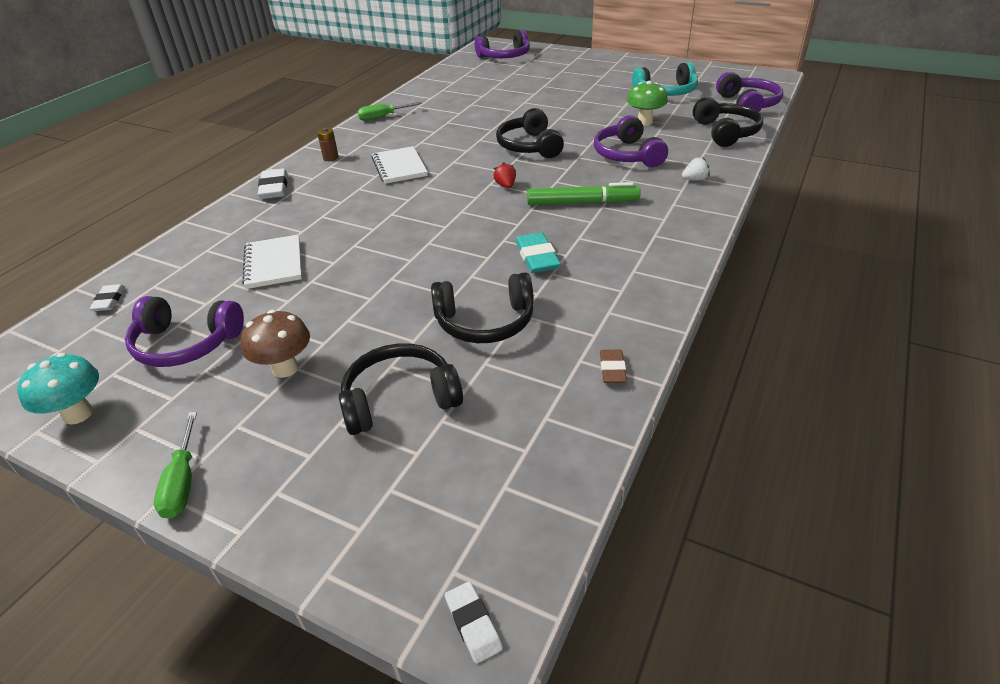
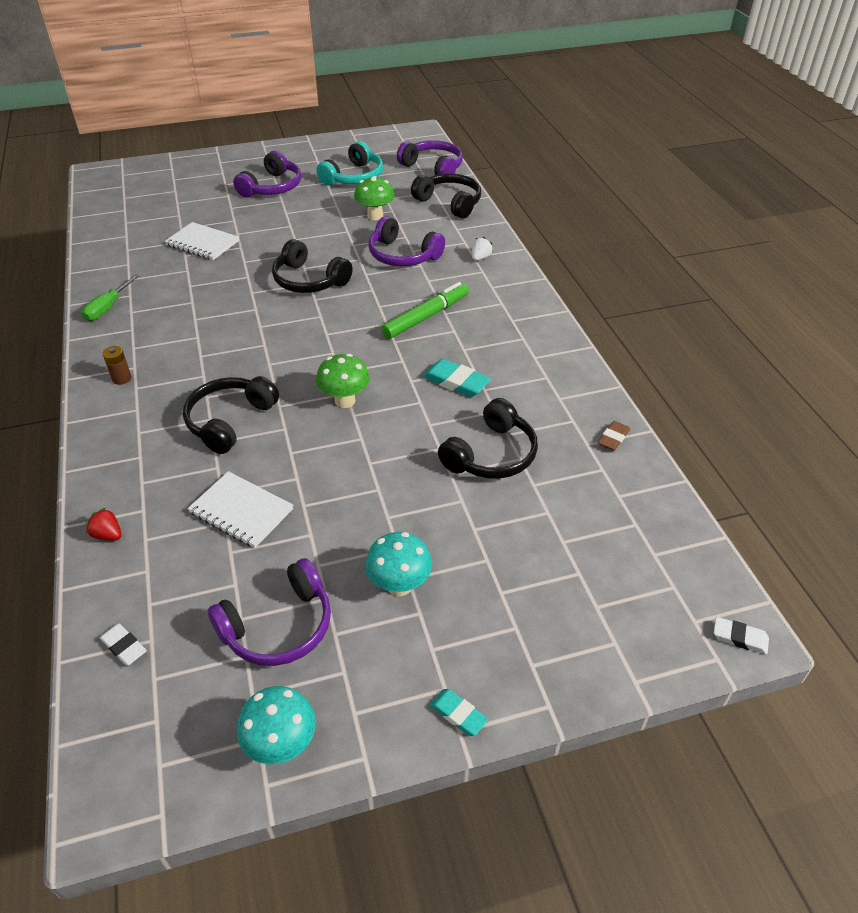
camera: 45 degrees left, 5 degrees up
(182, 482) = (458, 714): green screwdriver -> turquoise eraser
(274, 188) = (110, 440): white eraser -> none
(285, 368) = (399, 585): brown mushroom -> turquoise mushroom
(399, 167) = (214, 355): white notebook -> white notebook (203, 243)
(400, 399) = (516, 547): black headphones -> black headphones (230, 421)
(436, 231) = (345, 401): none -> green mushroom
(505, 56) = (139, 184): purple headphones -> purple headphones (272, 187)
(505, 186) = (343, 329): red strawberry -> red strawberry (108, 535)
(612, 369) = (613, 438): brown eraser -> brown eraser turned 75 degrees clockwise

